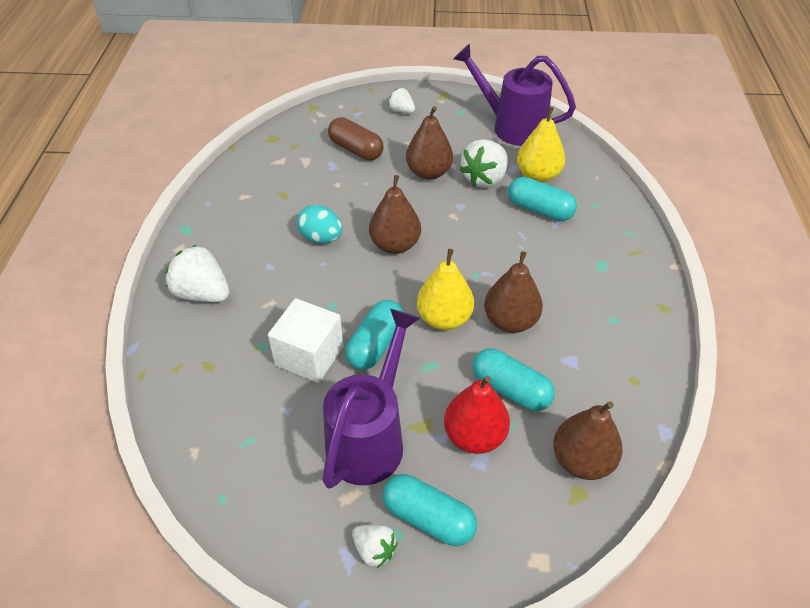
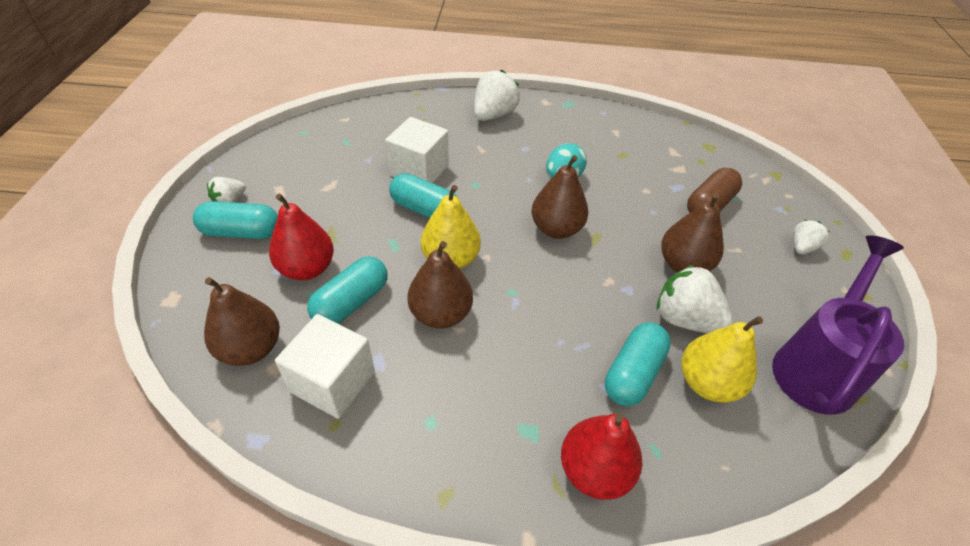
camera: 90 degrees right, 0 degrees up
(370, 438) = (327, 203): purple watering can -> none
(428, 518) = (241, 232): turquoise capsule -> turquoise capsule turned 60 degrees clockwise
(597, 388) = (333, 382): none -> white cube
(619, 234) = (594, 470): none -> red pear

